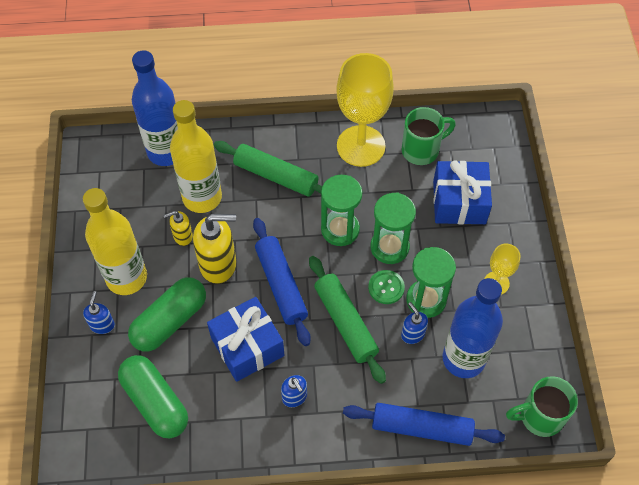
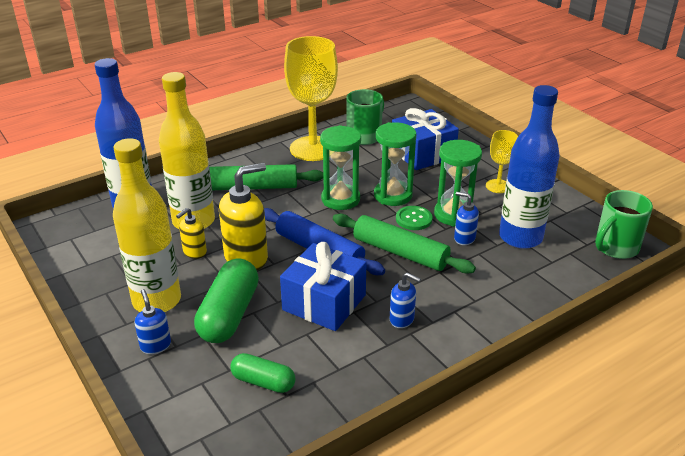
camera: 30 degrees left, 25 degrees down
(155, 402) = (263, 382): green capsule -> green capsule, size x0.59
(421, 428) = (533, 293): blue rolling pin -> none

